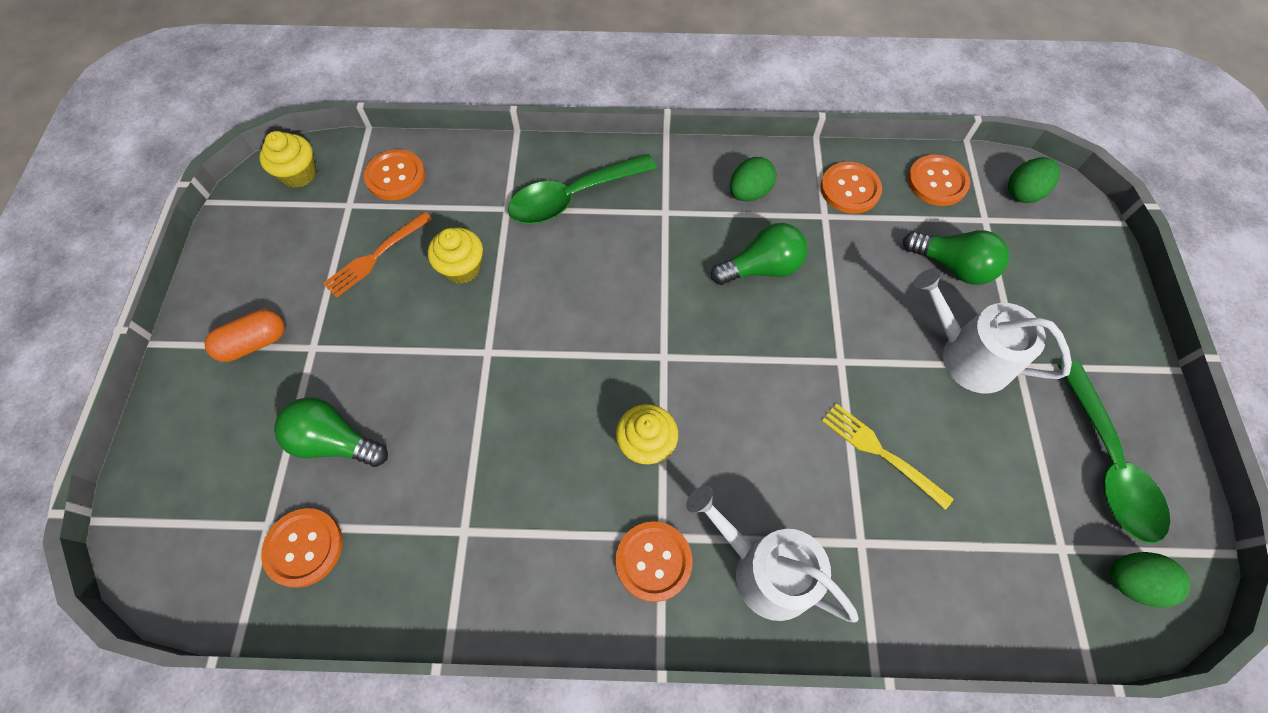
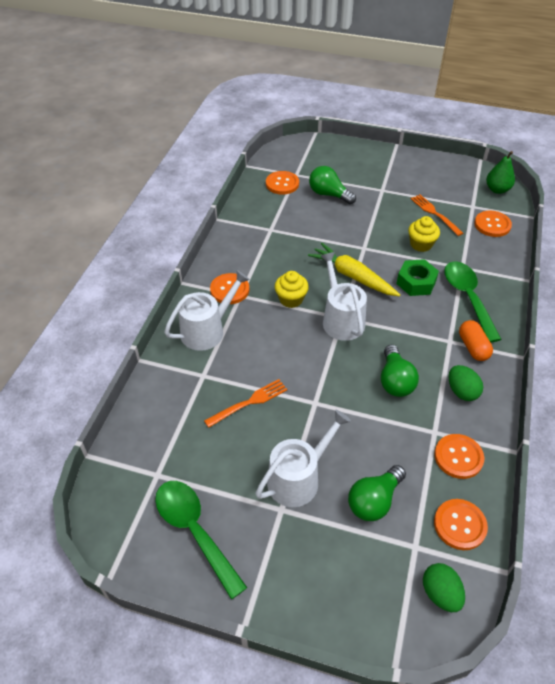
camera: 105 degrees right, 15 degrees down
(254, 343) = (389, 173): orange capsule -> orange capsule (473, 347)
(299, 174) = (497, 190): yellow cupcake -> green pear
(335, 442) = (329, 194): green light bulb -> green light bulb turned 90 degrees counterclockwise
(556, 265) = (416, 282): none -> green nut
(564, 357) = (352, 276): none -> yellow carrot
(668, 356) = (341, 319): none -> white watering can
(881, 453) = (249, 402): yellow fork -> orange fork
(1107, 464) = (194, 531): green spoon -> green spoon turned 45 degrees clockwise
(1131, 582) = (122, 504): green egg -> none

